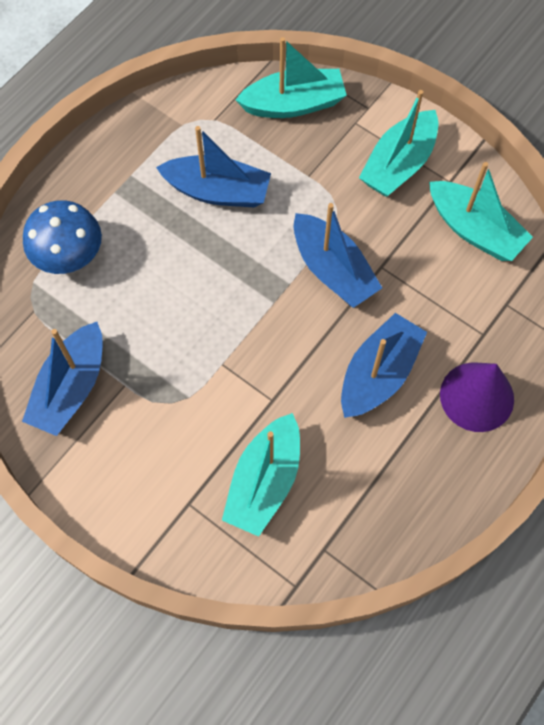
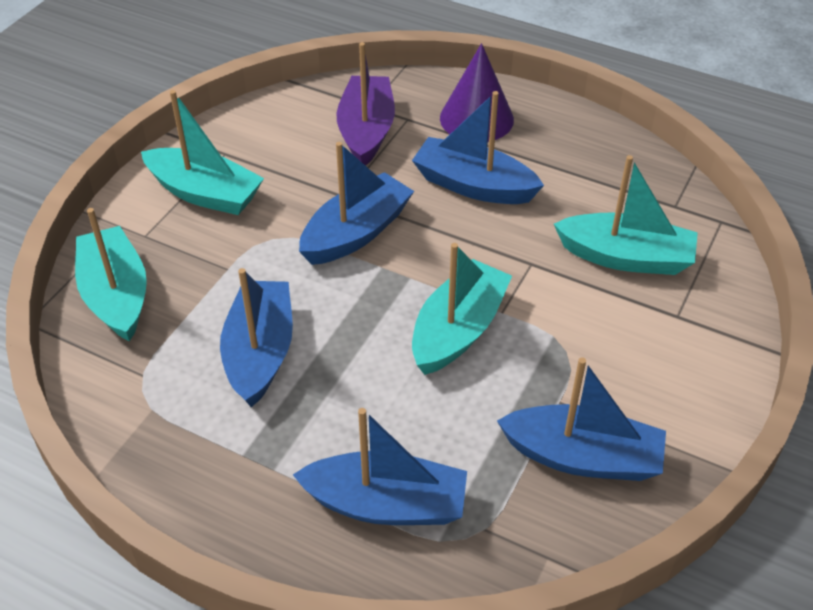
camera: 100 degrees left, 20 degrees down
(68, 254) = (386, 504): blue mushroom -> blue boat
(468, 296) = (366, 131): none -> purple boat
(474, 230) = (286, 131): turquoise boat -> turquoise boat (458, 330)

